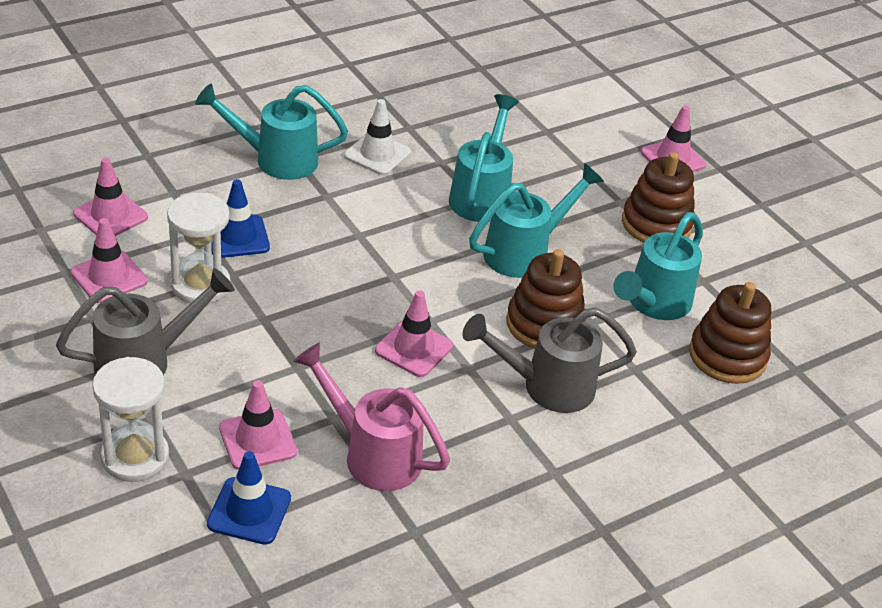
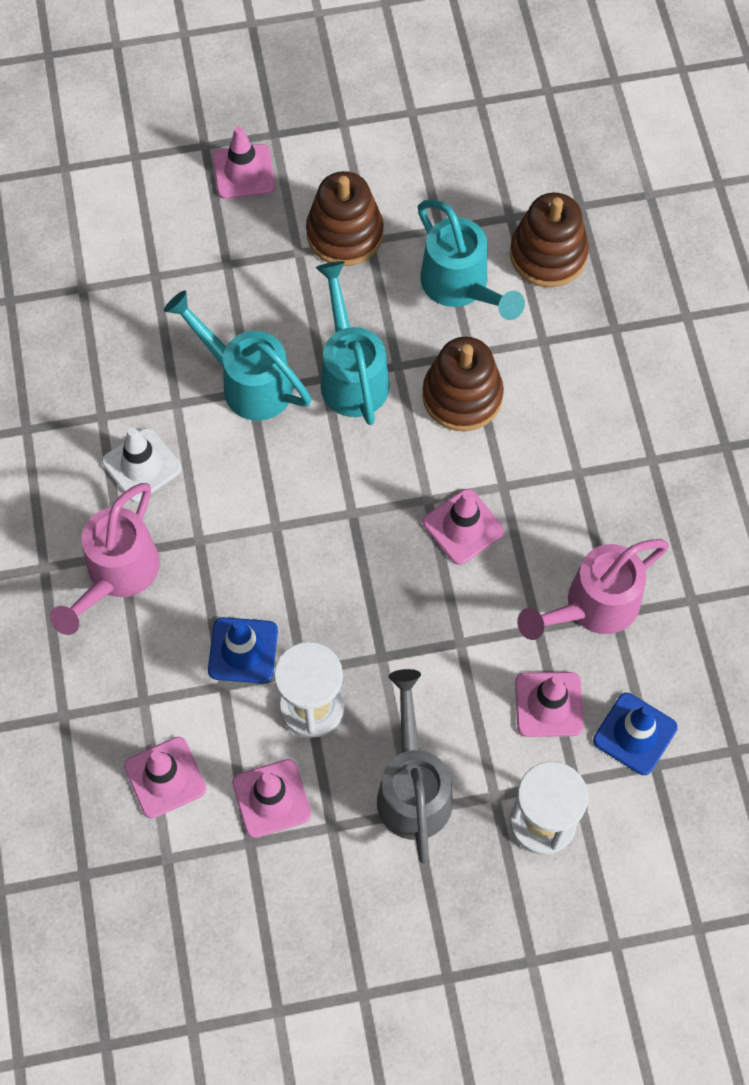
camera: 65 degrees left, 25 degrees up
(275, 159) = (117, 576): turquoise watering can -> pink watering can
(546, 386) = (546, 426): grey watering can -> none

